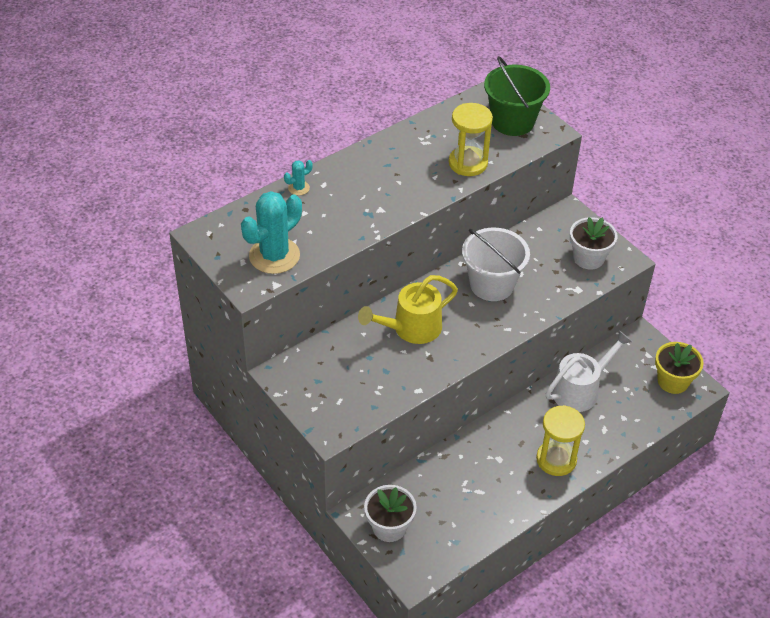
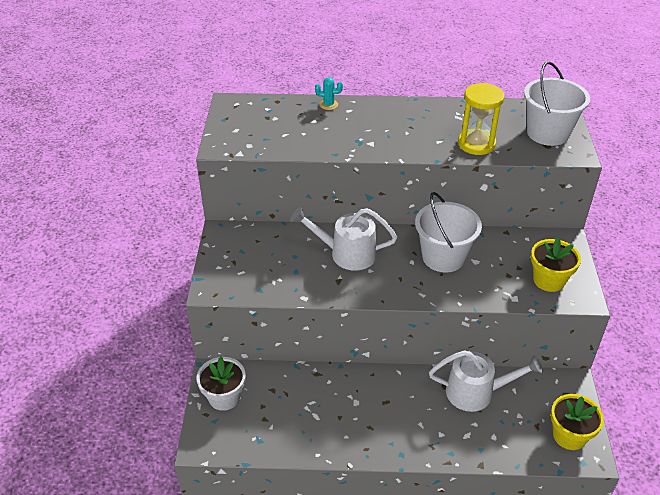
camera: 40 degrees right, 5 degrees down
(274, 256) = (260, 136): turquoise cactus -> none
(411, 328) = (346, 254): yellow watering can -> white watering can
(512, 121) = (547, 133): green bucket -> white bucket
(556, 459) = (401, 432): yellow hourglass -> none
(588, 258) = (549, 280): white flower pot -> yellow flower pot

